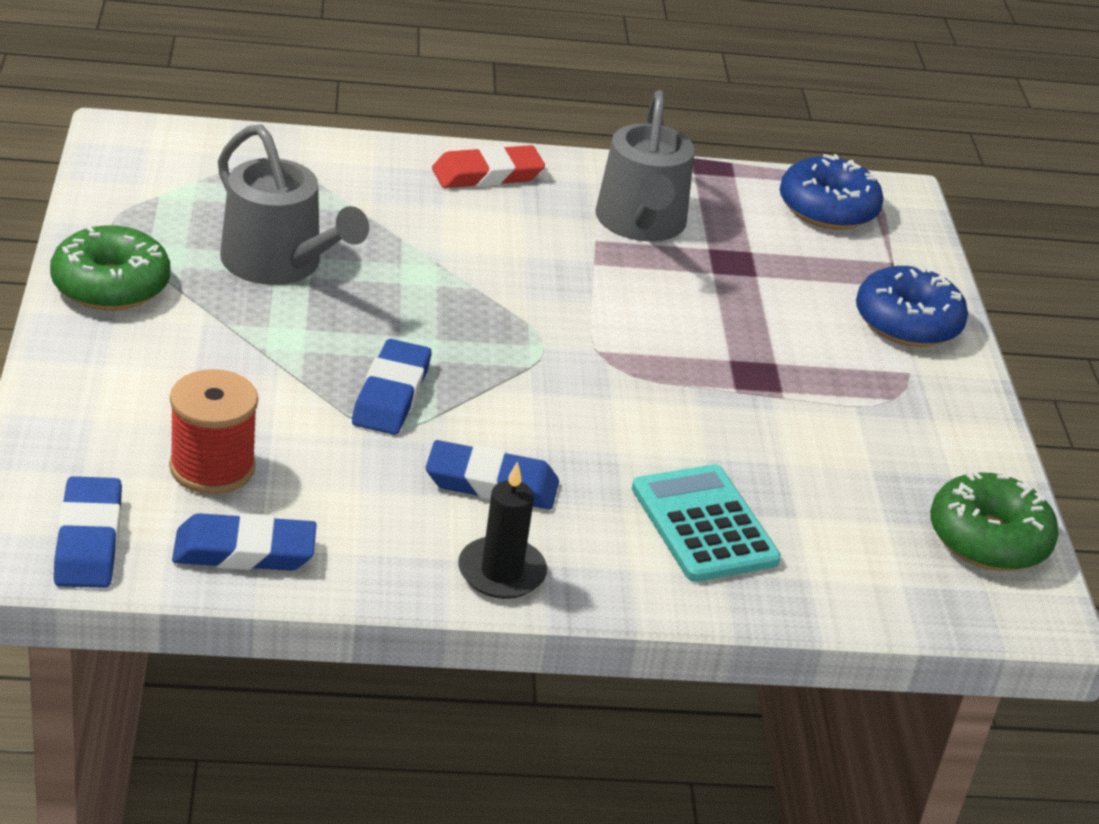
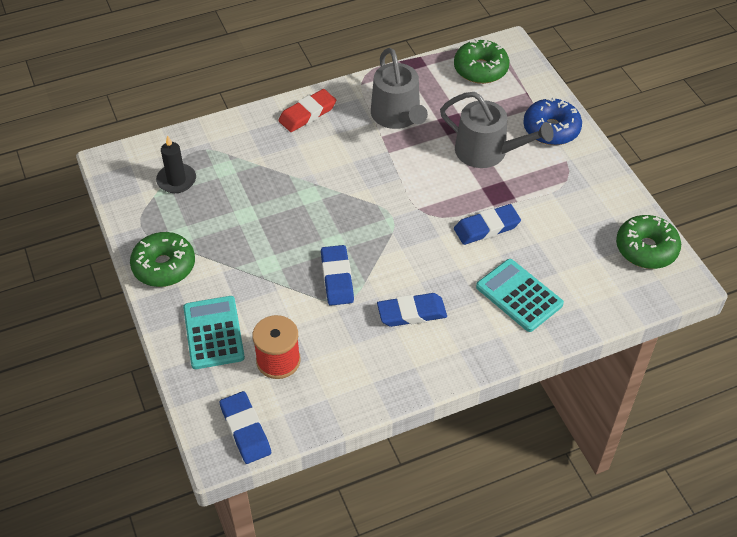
camera: 15 degrees left, 15 degrees up
(129, 395) = (213, 333): none -> turquoise calculator
(244, 551) = (321, 404): blue eraser -> blue eraser (486, 227)
(279, 263) = (238, 216): grey watering can -> grey watering can (487, 151)
(501, 572) = (443, 364): black candle -> black candle (176, 180)
(827, 209) = (480, 69): blue donut -> green donut

